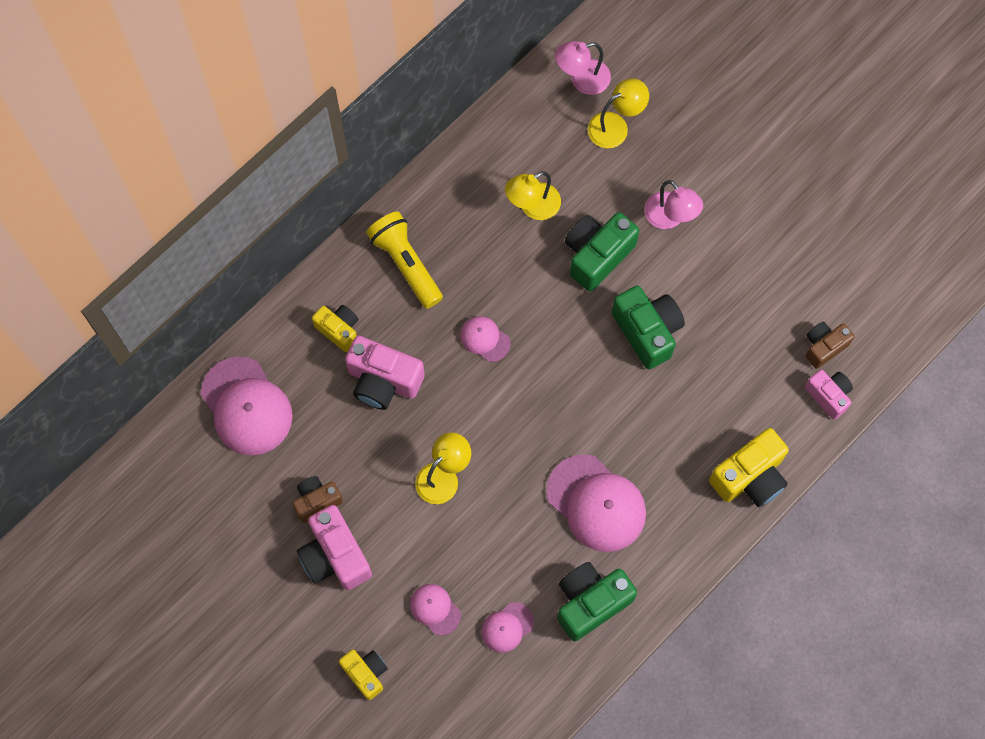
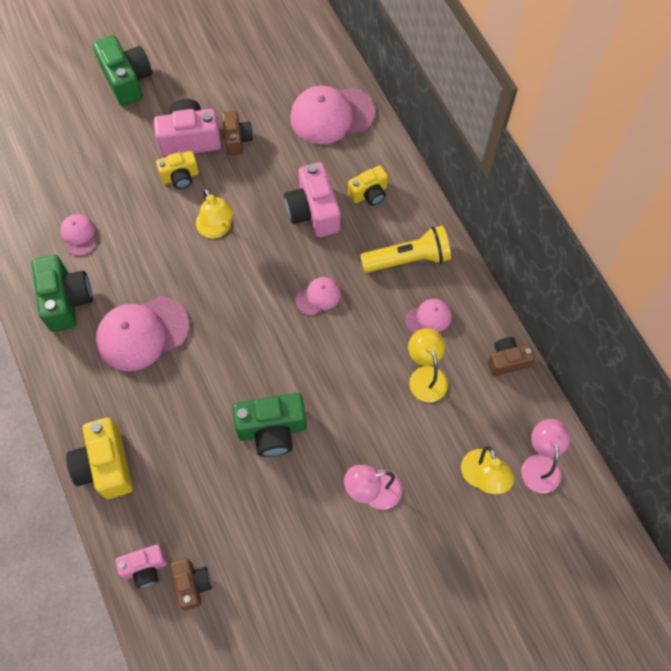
camera: 110 degrees right, 5 degrees down
(366, 673) = (95, 133): yellow camera -> yellow camera (180, 177)
(383, 381) = (313, 212): pink camera -> pink camera turned 60 degrees counterclockwise
(435, 609) = (117, 191): pink cap -> pink cap (428, 318)
(486, 136) = (507, 361): none -> brown camera
(597, 255) = (359, 413): green camera -> green camera (127, 80)

